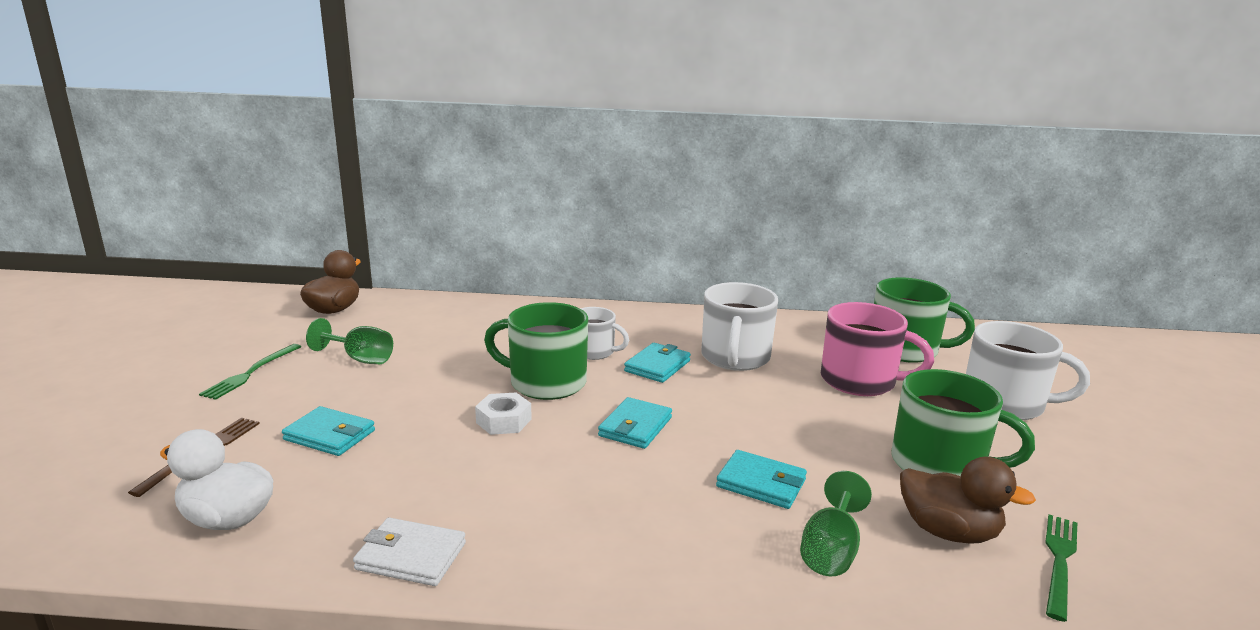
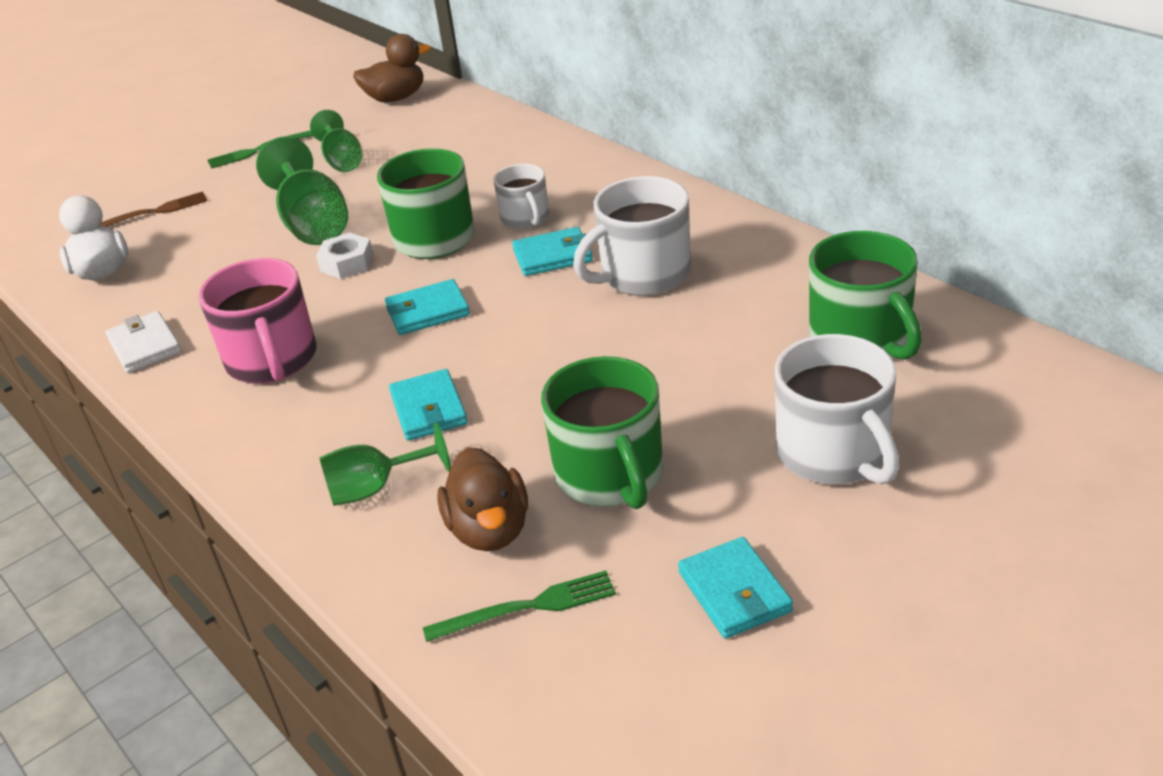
camera: 50 degrees right, 15 degrees up
(329, 435) = (229, 228): turquoise wallet -> turquoise wallet (734, 592)
(416, 406) = (313, 224): none -> green goblet
(860, 381) = (720, 355): pink mug -> pink mug (272, 360)

